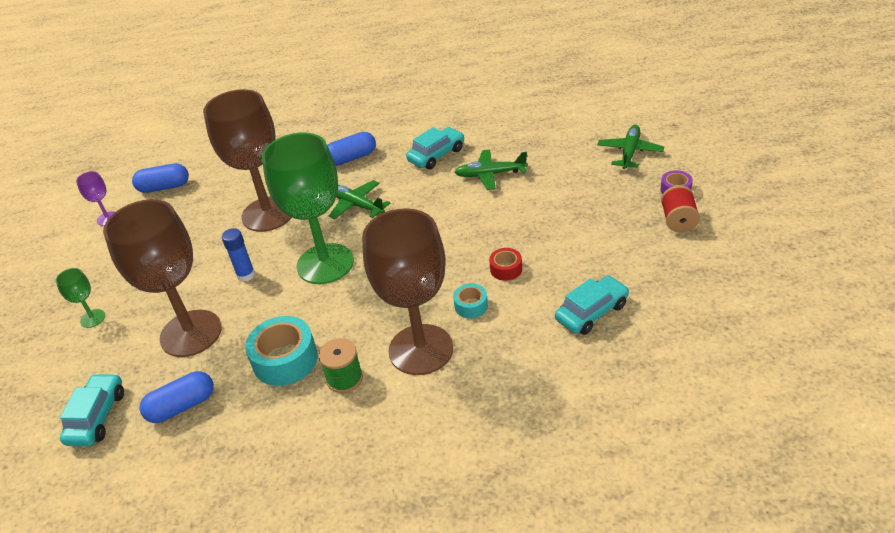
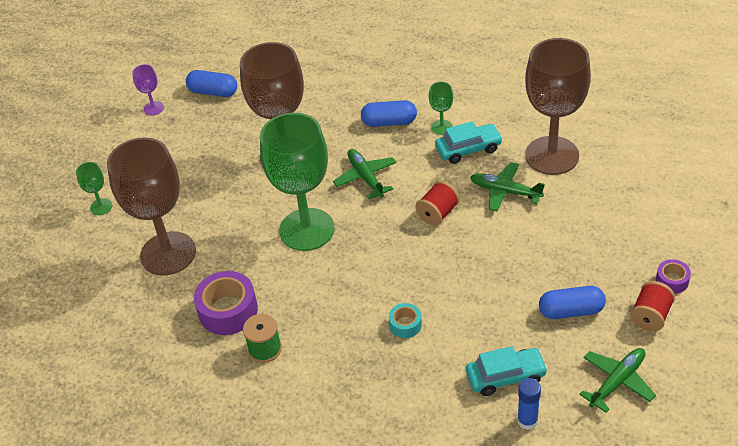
camera: 25 degrees right, 5 degrees up
(97, 417) = (67, 300): turquoise car -> none
(182, 406) = (132, 319): blue capsule -> blue capsule (571, 311)
(246, 275) = (237, 214): blue glue stick -> blue glue stick (527, 421)
(285, 360) = (228, 311): turquoise tape -> purple tape
(402, 147) = (441, 127): none -> green goblet
(421, 349) = (339, 349): brown goblet -> brown goblet (552, 155)
(441, 210) = (437, 213): none -> red spool
(506, 269) = (457, 300): red tape -> none
(629, 152) = (656, 219): green plane -> green plane (617, 382)

